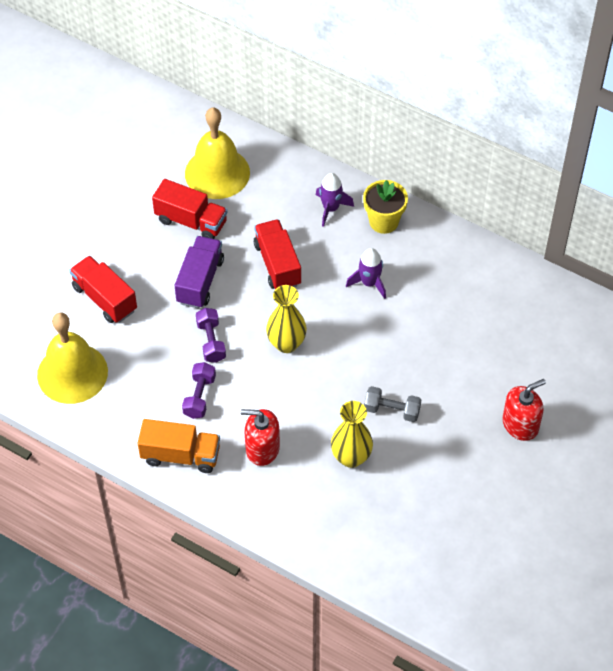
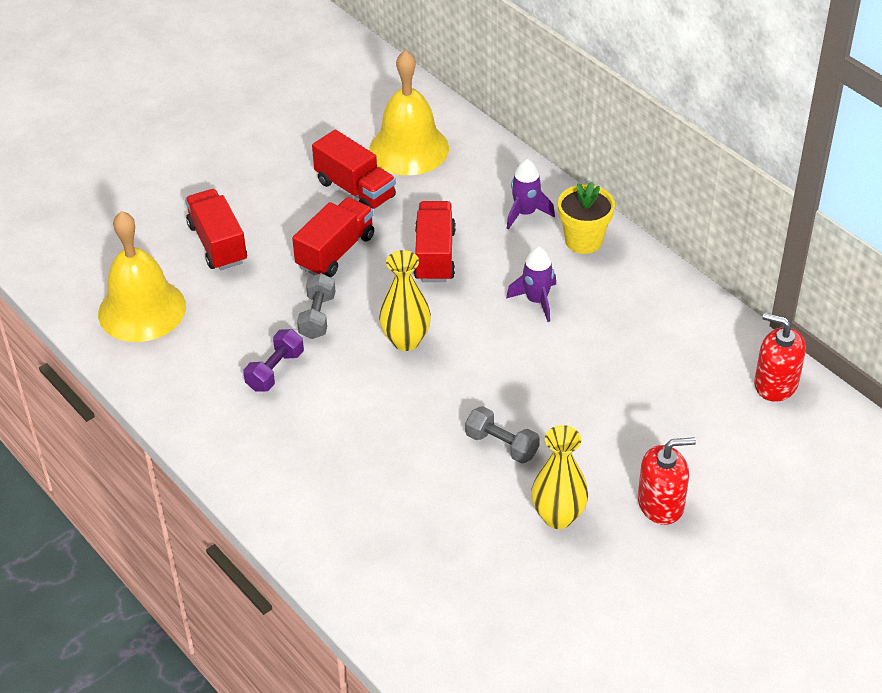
camera: 20 degrees right, 10 degrees down
(180, 455) = (221, 427): orange truck -> none
(200, 281) = (335, 251): purple truck -> red truck
(211, 341) = (317, 316): purple dumbbell -> grey dumbbell
(262, 448) = (322, 445): red soap dispenser -> red soap dispenser (775, 383)
(351, 457) = (426, 484): yellow vase -> yellow vase (558, 516)

